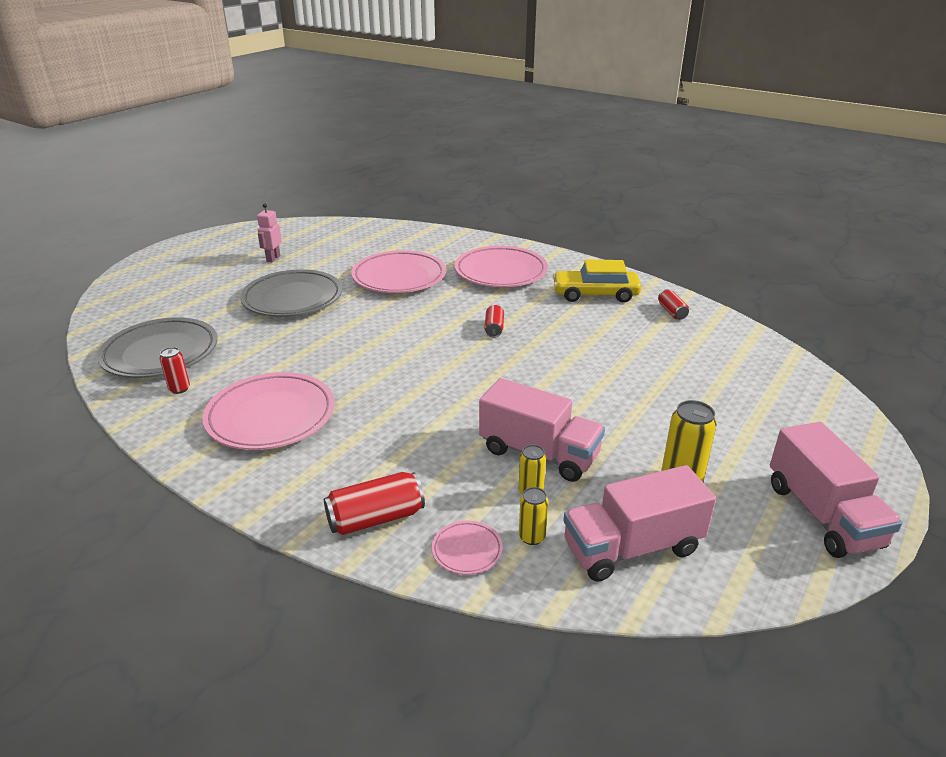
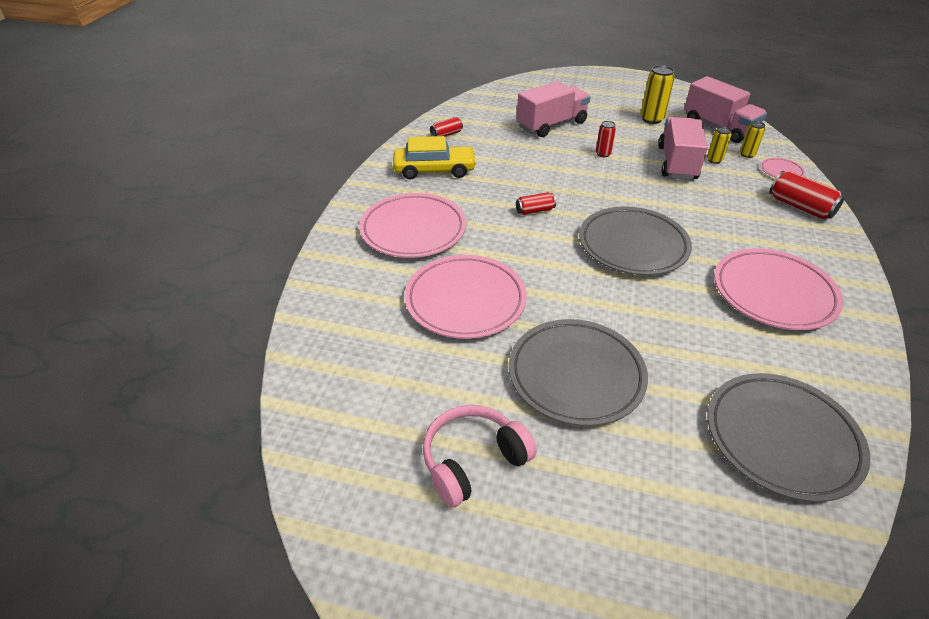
camera: 110 degrees left, 10 degrees up
(179, 389) = (810, 379): red can -> red can (603, 154)
(273, 258) = (473, 461): pink robot -> pink headphones
(402, 363) = (633, 245): none -> grey plate
(595, 294) = (434, 170): yellow car -> yellow car turned 75 degrees counterclockwise
(822, 515) = (638, 86): pink truck -> pink truck (551, 125)

